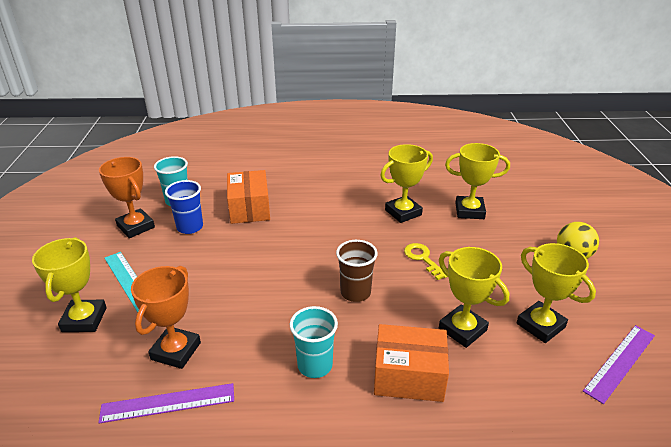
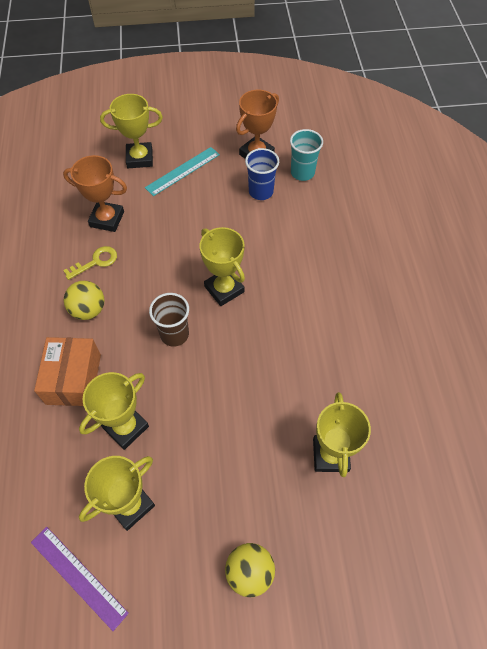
camera: 85 degrees right, 25 degrees up
(168, 403) = (60, 226): purple ruler -> none
(249, 208) = (299, 231): orange box -> none
(315, 365) = (88, 310): turquoise cup -> yellow ball
(403, 212) = (315, 377): yellow trophy -> yellow trophy (224, 289)
(423, 259) = (230, 395): yellow key -> yellow key (96, 262)

